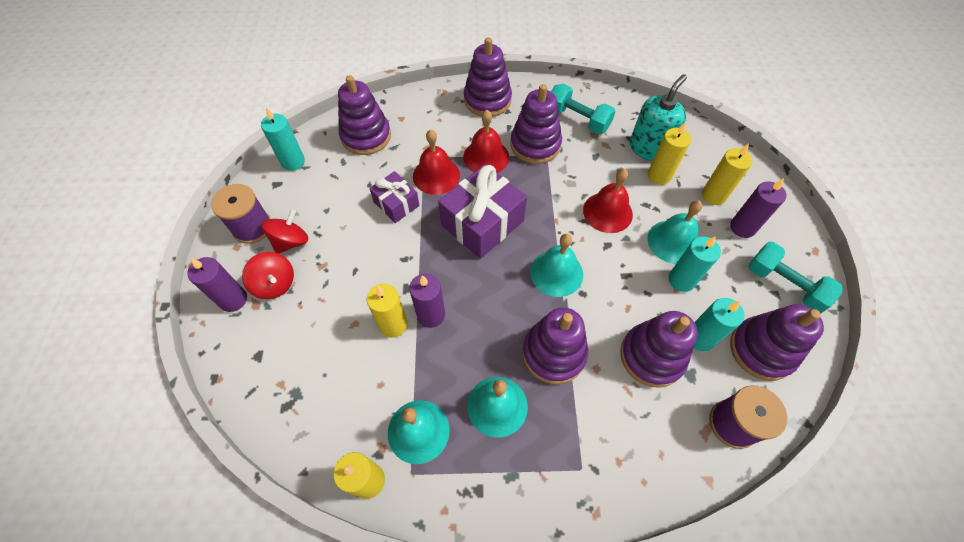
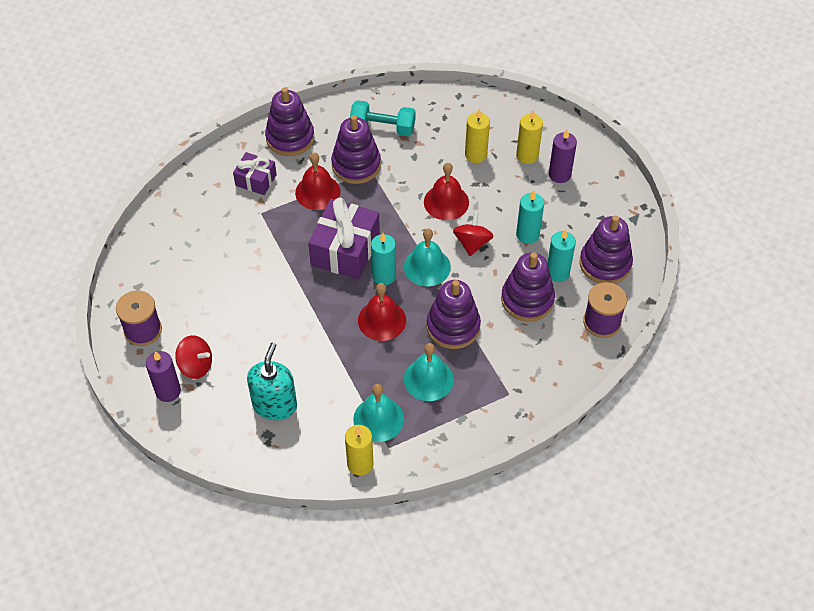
camera: 25 degrees left, 5 degrees down
(291, 241) = (186, 328): red spinning top -> red spinning top (472, 243)
(293, 162) = (140, 261): turquoise candle -> turquoise candle (384, 276)
(366, 136) = (195, 213): purple stacking toy -> none
(393, 324) = (316, 356): yellow candle -> none
(396, 204) = (260, 262): purple gift -> purple gift (256, 180)
(431, 315) = (342, 337): purple candle -> none
(436, 175) = (282, 225): red bell -> red bell (382, 320)
(648, 148) = (457, 133): turquoise soap dispenser -> turquoise soap dispenser (275, 405)
(673, 241) = (509, 206): turquoise bell -> none
(784, 285) = (606, 209): turquoise dumbbell -> none

